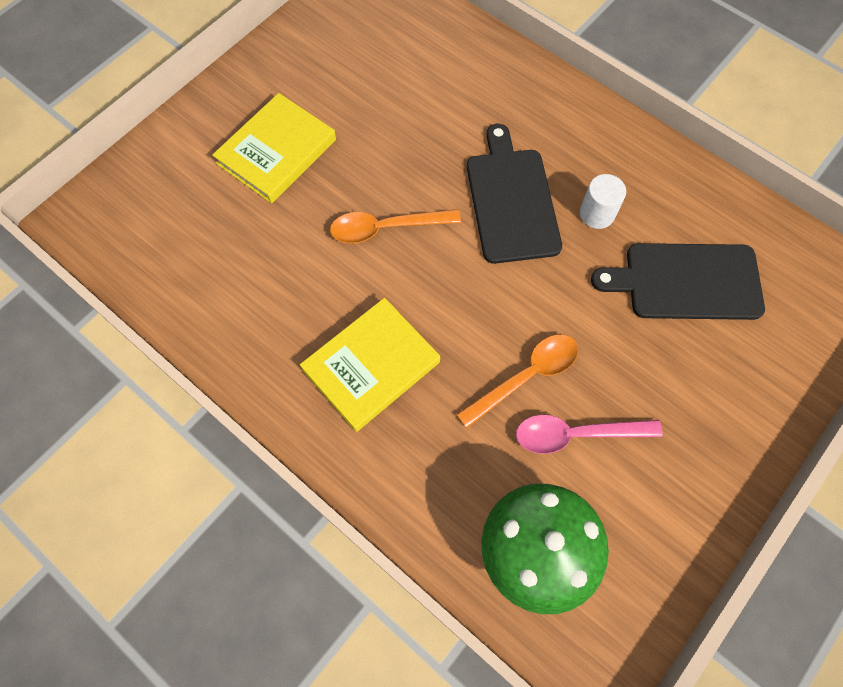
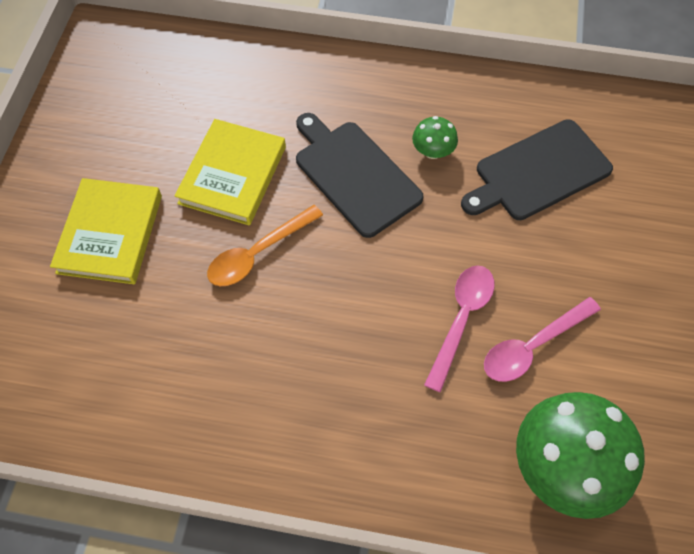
camera: 30 degrees left, 5 degrees down
(371, 366) = (322, 384): yellow book -> yellow book (233, 175)
(526, 377) = (461, 319): orange spoon -> pink spoon
(597, 214) = (432, 151): white cylinder -> green mushroom

